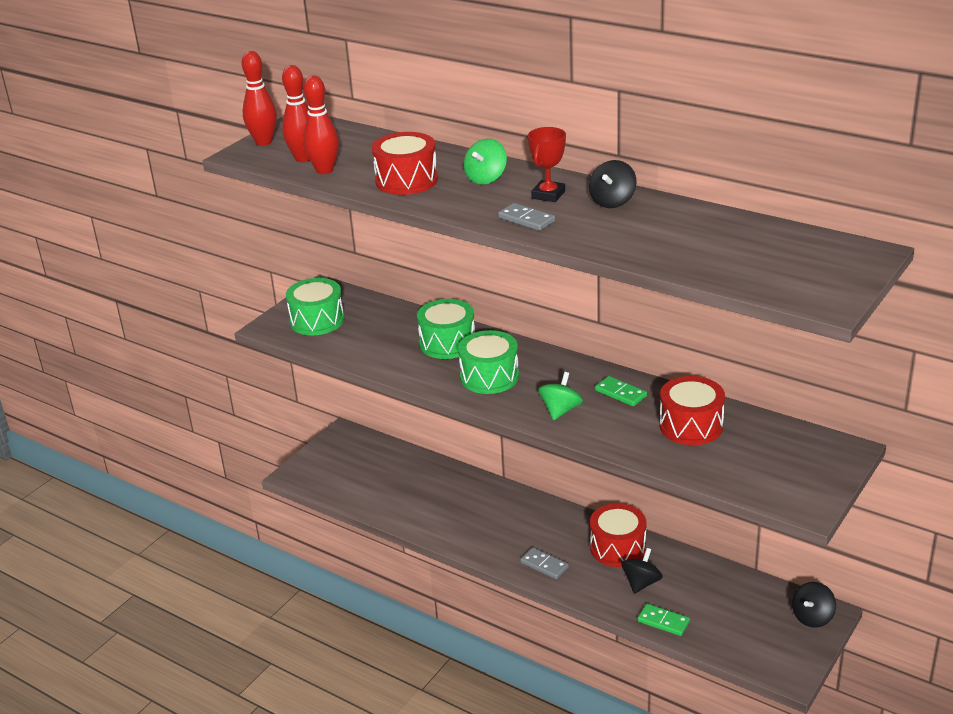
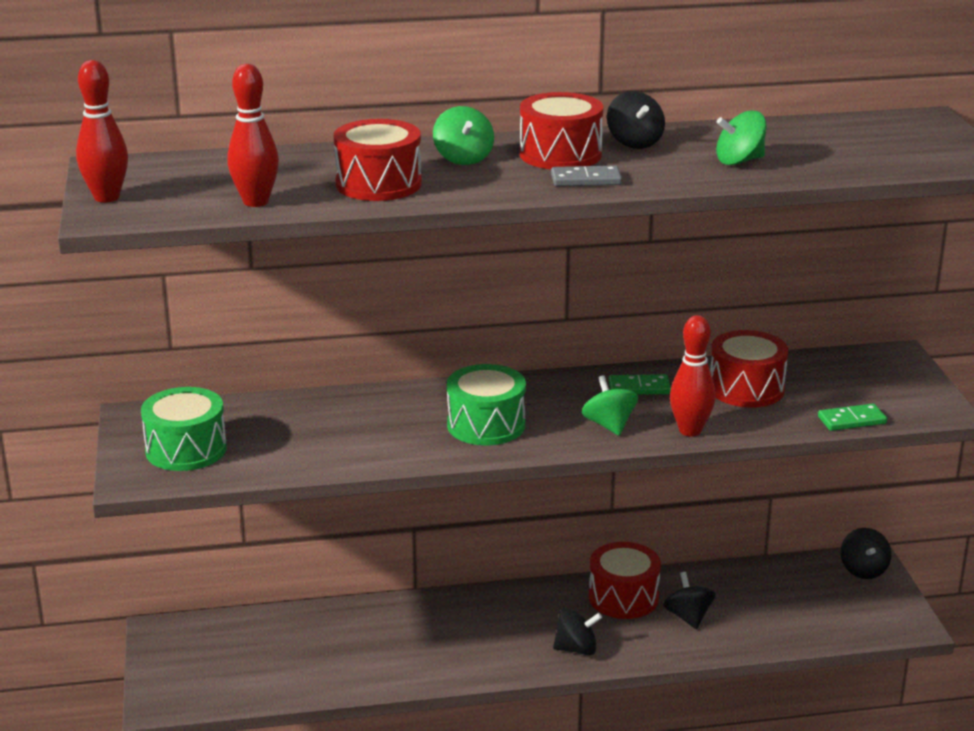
camera: 45 degrees left, 5 degrees down
(303, 158) = (200, 198): red bowling pin -> red bowling pin (690, 430)
(447, 343) = (385, 412): green drum -> none
(544, 565) = (576, 649): grey domino -> black spinning top
(548, 195) = (560, 154): red trophy -> red drum
(652, 240) = (739, 161): none -> green spinning top
(663, 622) = (753, 639): green domino -> green domino (852, 420)

